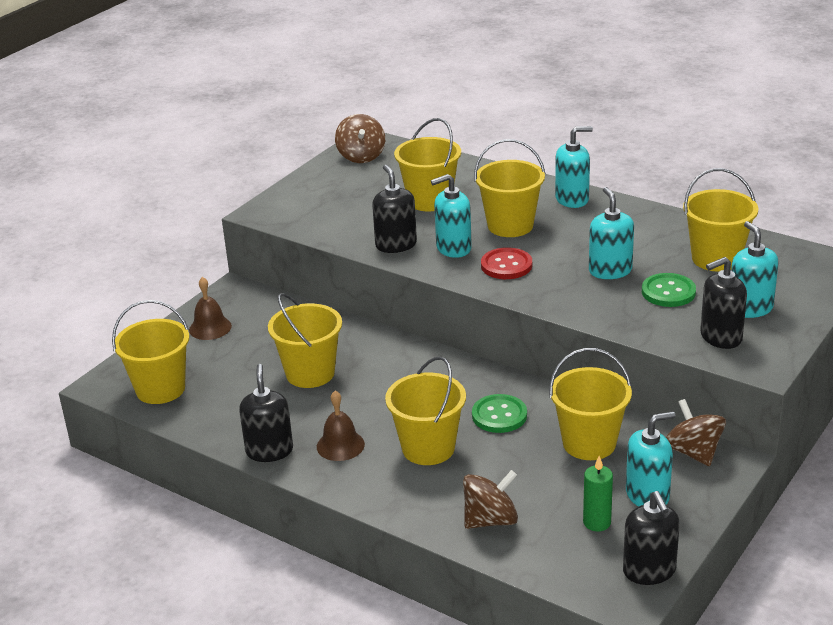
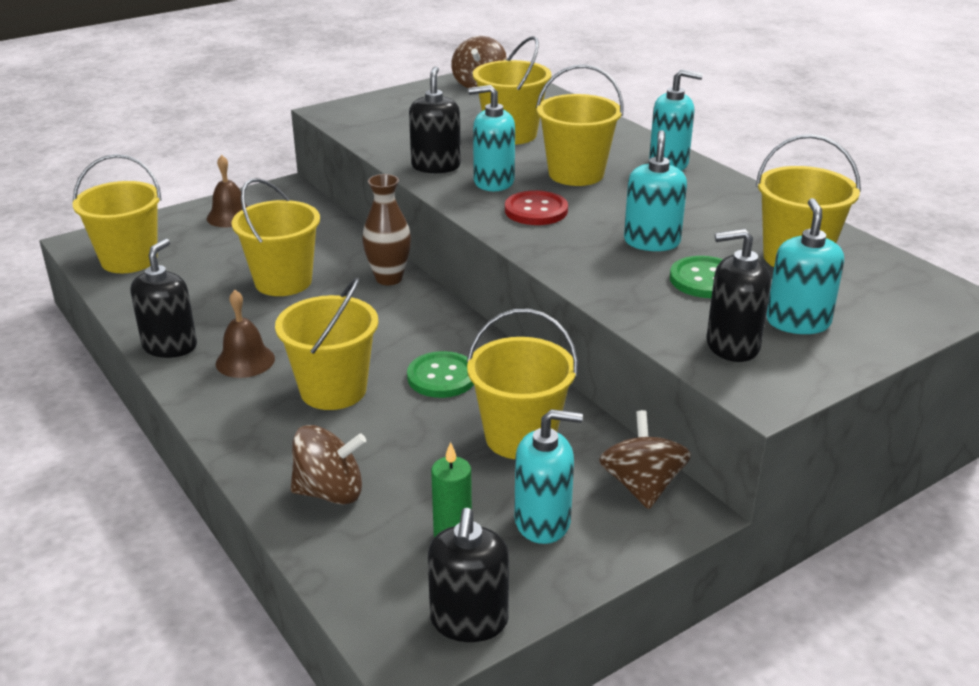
camera: 20 degrees right, 0 degrees up
(393, 348) = (389, 278): none -> brown vase

